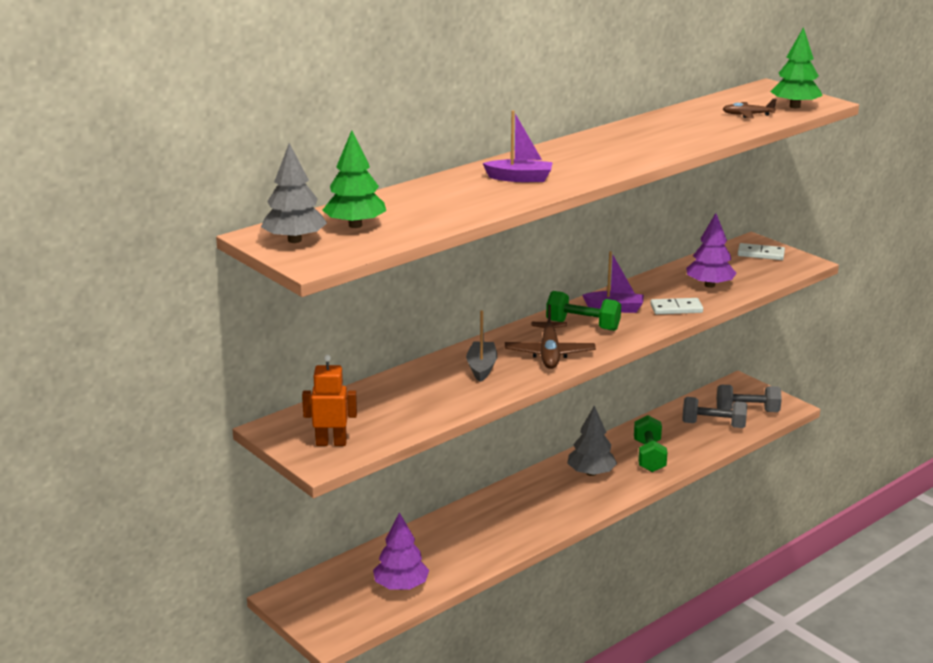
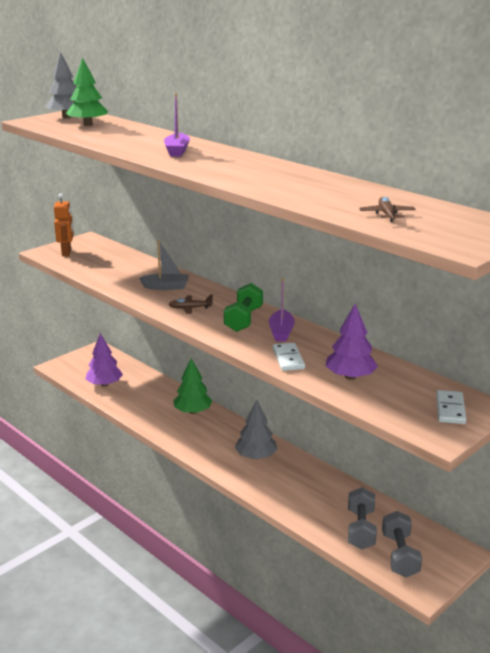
camera: 85 degrees right, 0 degrees up
(549, 354) = (190, 308): brown plane -> brown plane, size x0.57
(649, 456) = (290, 487): green dumbbell -> none
(794, 106) = (434, 234): green tree -> green tree (192, 411)

